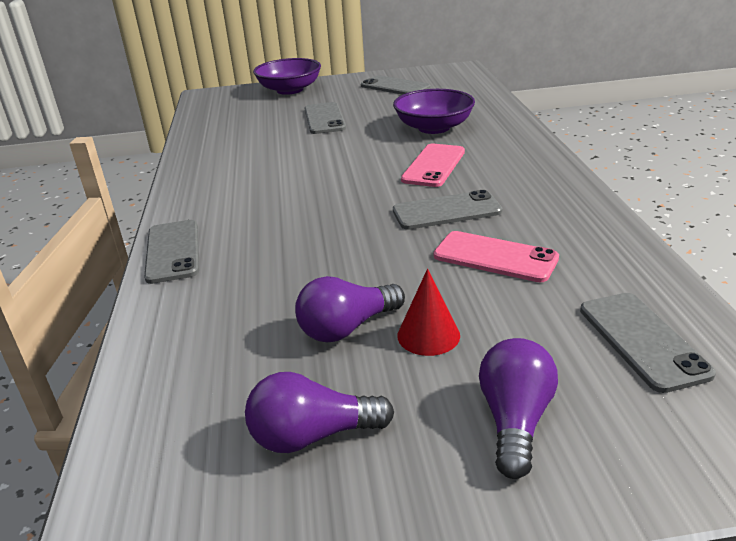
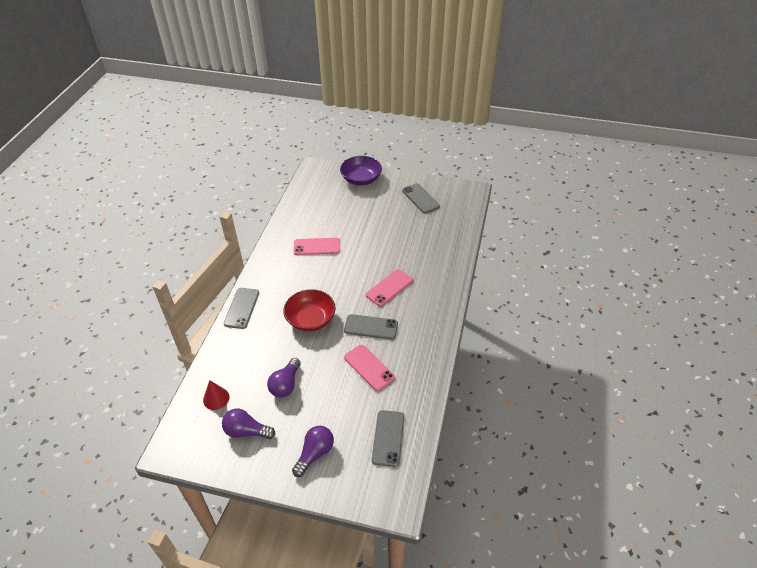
camera: 20 degrees right, 15 degrees up
(270, 156) = (317, 246): none -> pink phone
(324, 119) = (362, 220): grey phone -> none
(326, 230) = (310, 319): none -> red bowl
(347, 328) = (285, 384): purple light bulb -> purple light bulb turned 60 degrees counterclockwise
(428, 335) = (312, 401): red cone -> red cone (216, 398)
(434, 128) = (412, 252): purple bowl -> none

